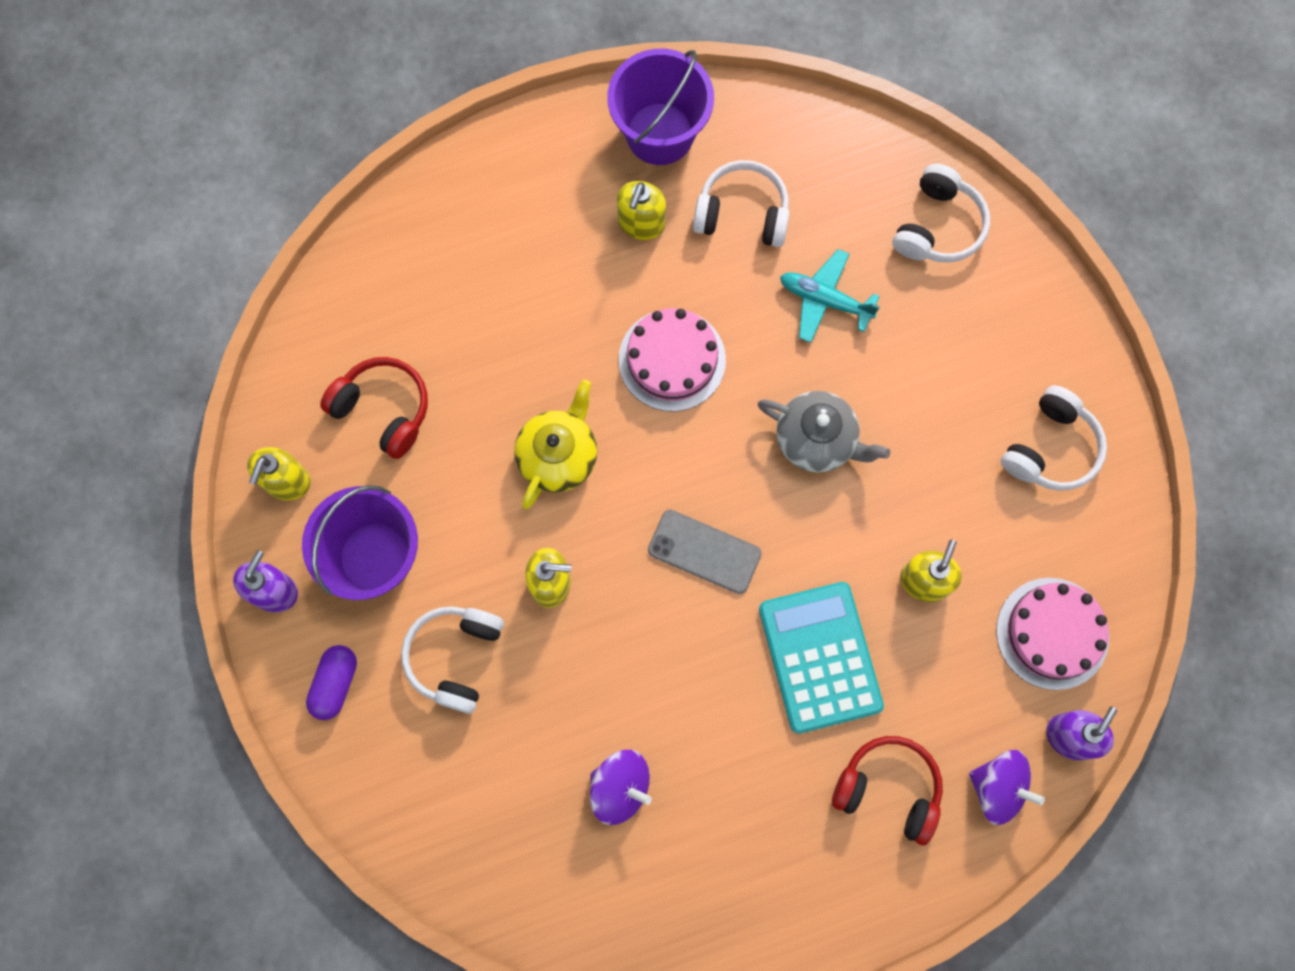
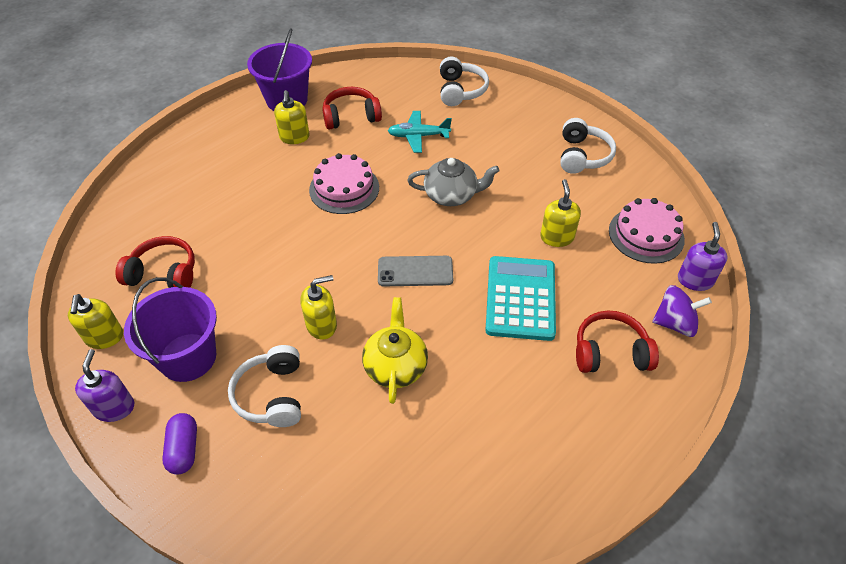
camera: 25 degrees left, 25 degrees down
(558, 455) = (295, 256): yellow teapot -> yellow teapot (395, 366)
(620, 787) = (432, 427): purple spinning top -> none
(742, 214) = (351, 116): white headphones -> red headphones
(819, 657) = (520, 298): turquoise calculator -> turquoise calculator turned 45 degrees clockwise

